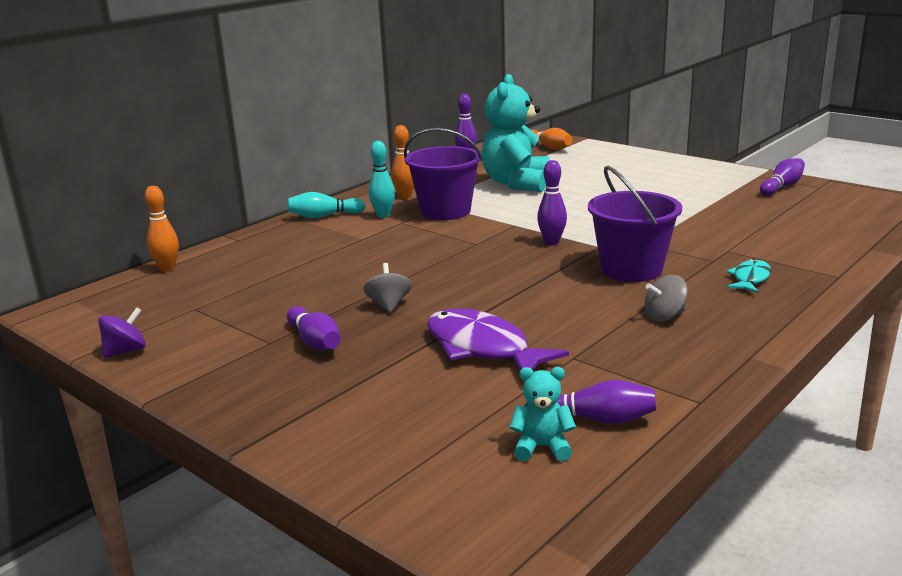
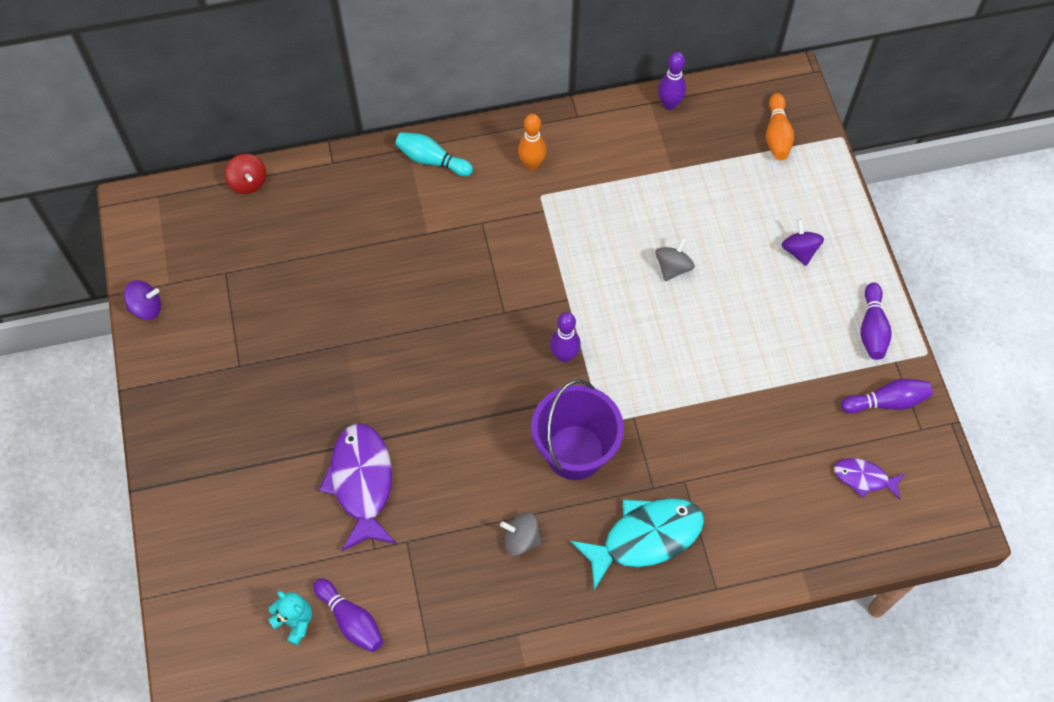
camera: 35 degrees right, 40 degrees up
(167, 268) = (248, 182): orange bowling pin -> red spinning top
(315, 341) = (267, 387): purple bowling pin -> purple bowling pin (872, 328)
(383, 215) = (479, 195): turquoise bowling pin -> none
(389, 305) = (354, 370): grey spinning top -> grey spinning top (673, 267)
(445, 211) = (537, 225): purple bucket -> none
(517, 183) = (655, 208): turquoise teddy bear -> none
(632, 168) = (799, 251): none -> purple spinning top
(750, 279) = (645, 538): turquoise fish -> turquoise fish, size x1.87
(827, 209) = (864, 478): none -> purple fish

